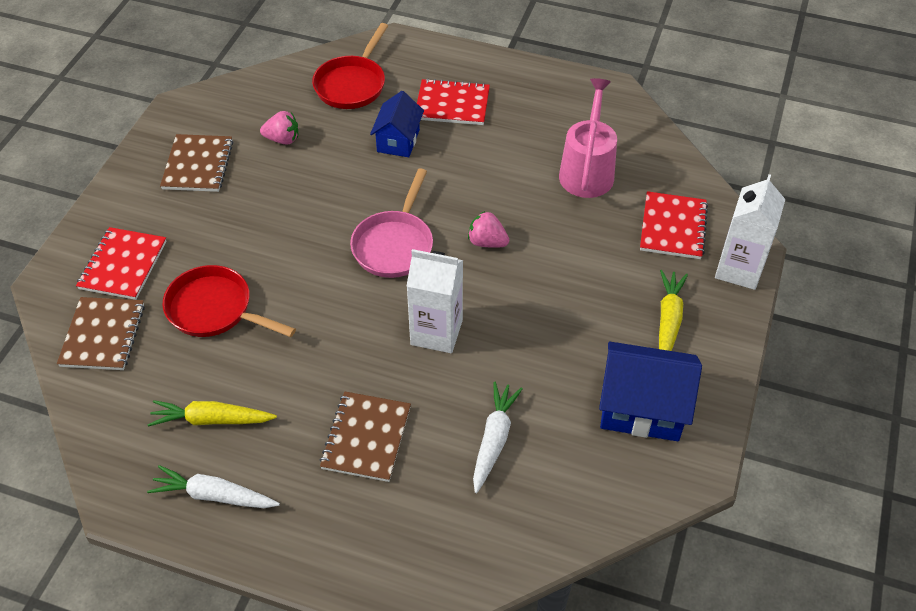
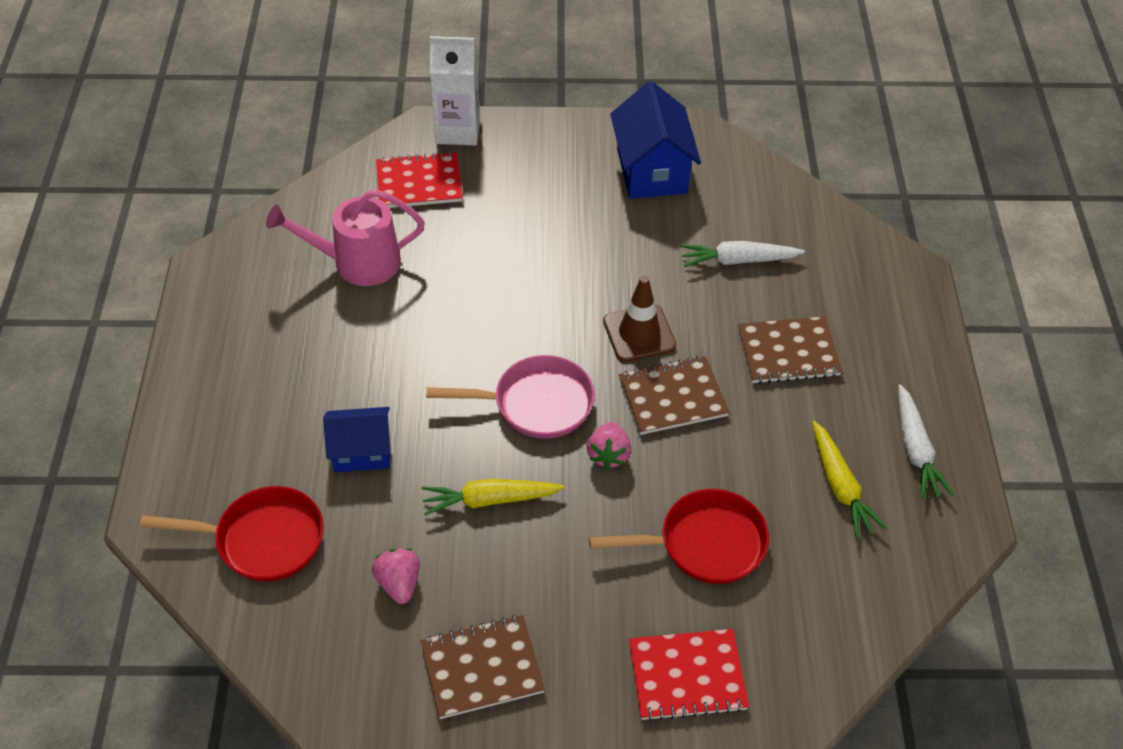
camera: 110 degrees left, 0 degrees up
(103, 335) = (796, 645): brown notebook -> brown notebook (672, 397)
(215, 309) = (705, 543): red pan -> red pan turned 105 degrees counterclockwise
(436, 332) = (639, 333): white carton -> brown traffic cone
(452, 104) = (275, 414): red notebook -> none
(487, 242) = (499, 323): pink strawberry -> pink strawberry (608, 455)
(668, 321) = (544, 169): yellow carrot -> yellow carrot (490, 500)

